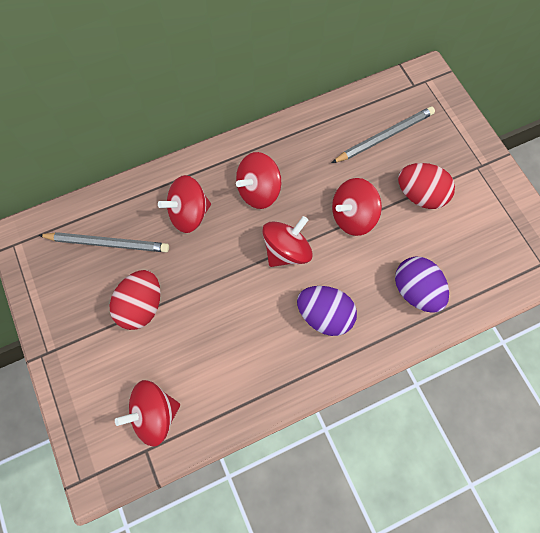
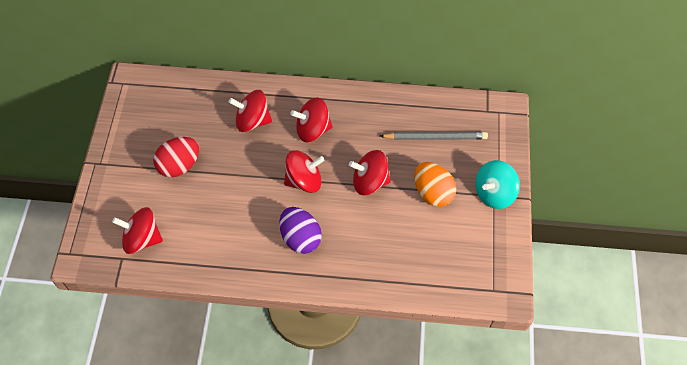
camera: 30 degrees right, 10 degrees down
(107, 243) = (184, 113): grey pencil -> none
(416, 291) = (380, 257): purple egg -> none
(420, 195) = (432, 193): red egg -> orange egg
(476, 165) = (494, 193): none -> turquoise spinning top

